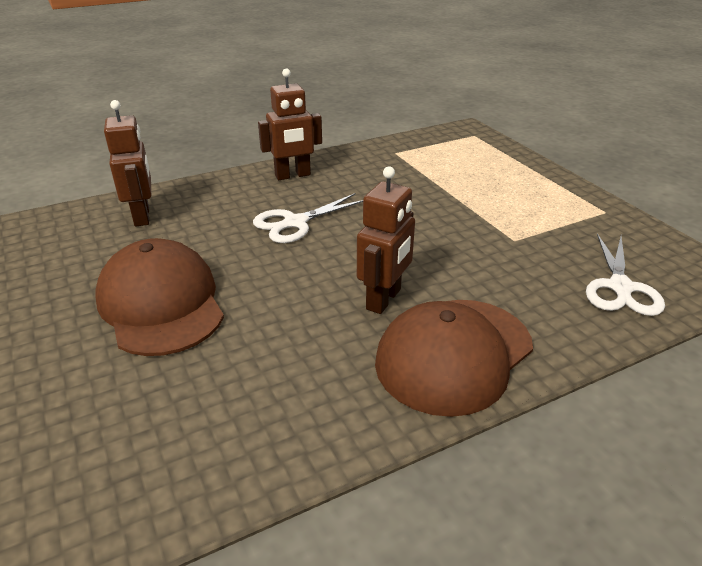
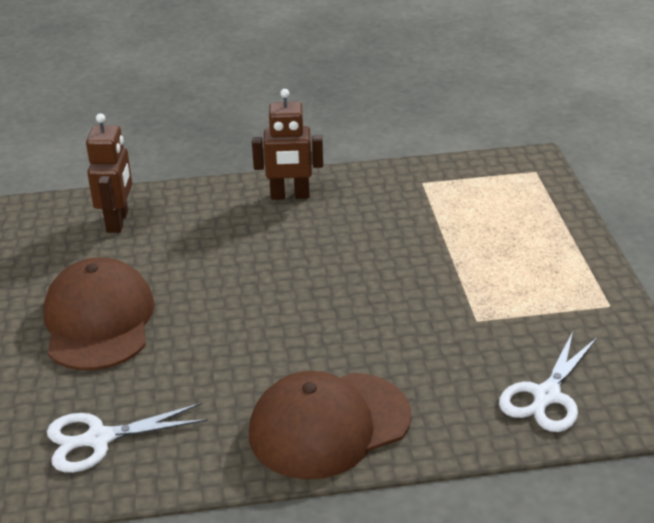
camera: 20 degrees right, 0 degrees up
(295, 223) = (261, 256): white scissors -> white scissors (99, 439)
(384, 299) = (299, 358): brown robot -> none

